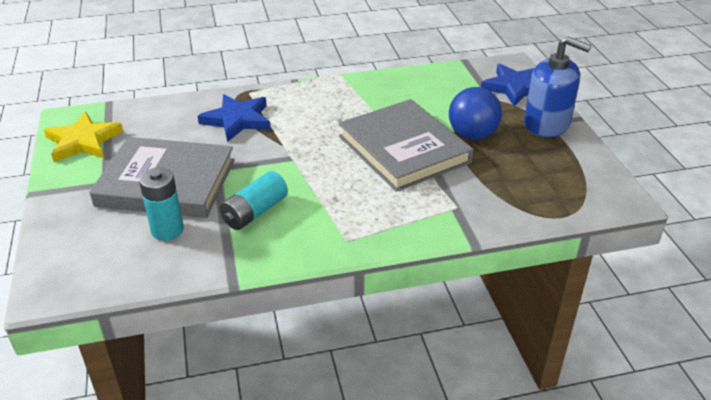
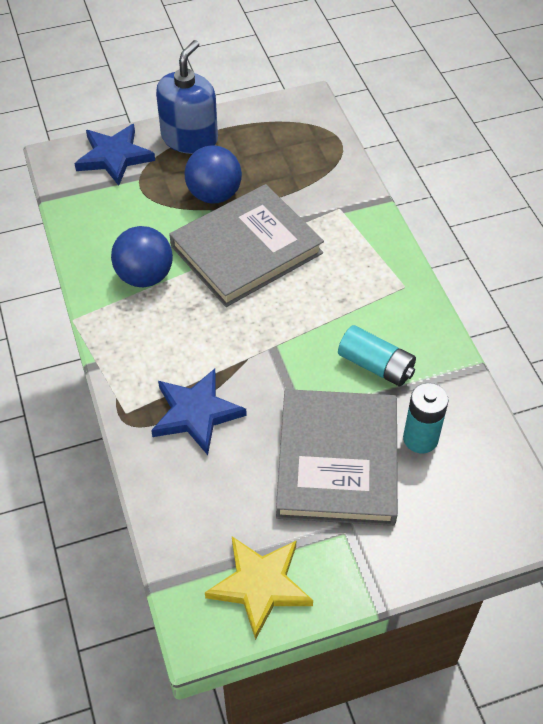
camera: 95 degrees left, 15 degrees up
(377, 101) = (145, 276): none -> blue ball

